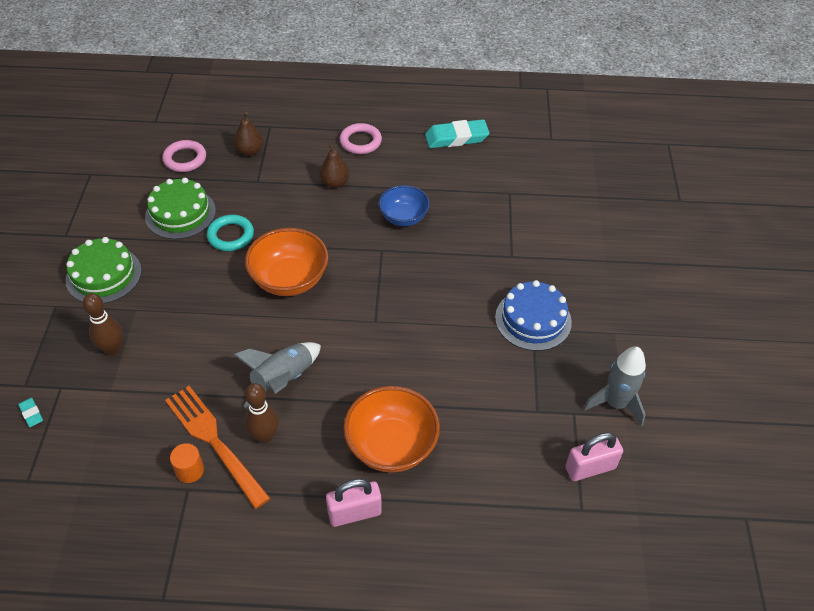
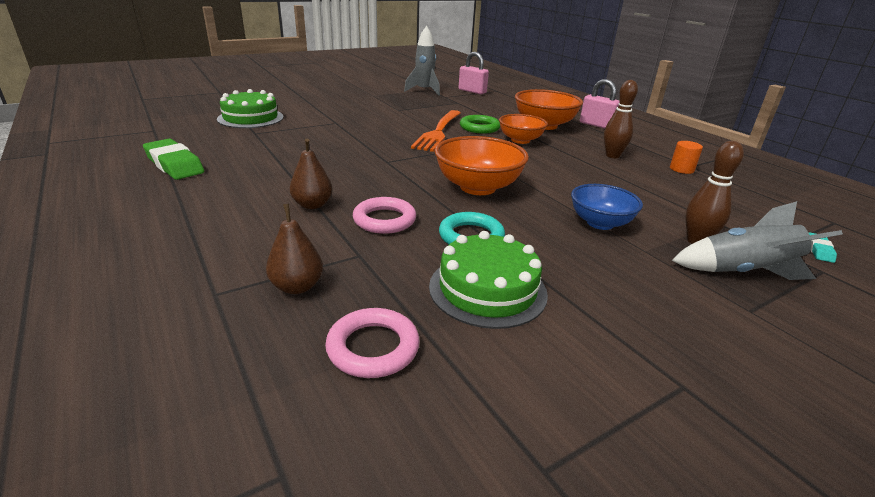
camera: 125 degrees left, 20 degrees down
(104, 275) = (658, 298): green cake -> green cake (250, 118)
(214, 441) = (650, 169): orange fork -> orange fork (438, 132)
(283, 380) = (567, 162): grey rocket -> grey rocket (743, 272)
(360, 141) = (214, 211): pink ring -> pink ring (384, 220)
(362, 382) = (520, 140): none -> orange bowl
(403, 217) = (333, 162): blue bowl -> blue bowl (600, 223)
(423, 370) = (479, 128): none -> green ring
(456, 138) = (174, 164): turquoise eraser -> green eraser
(533, 319) = (390, 110): blue cake -> none

